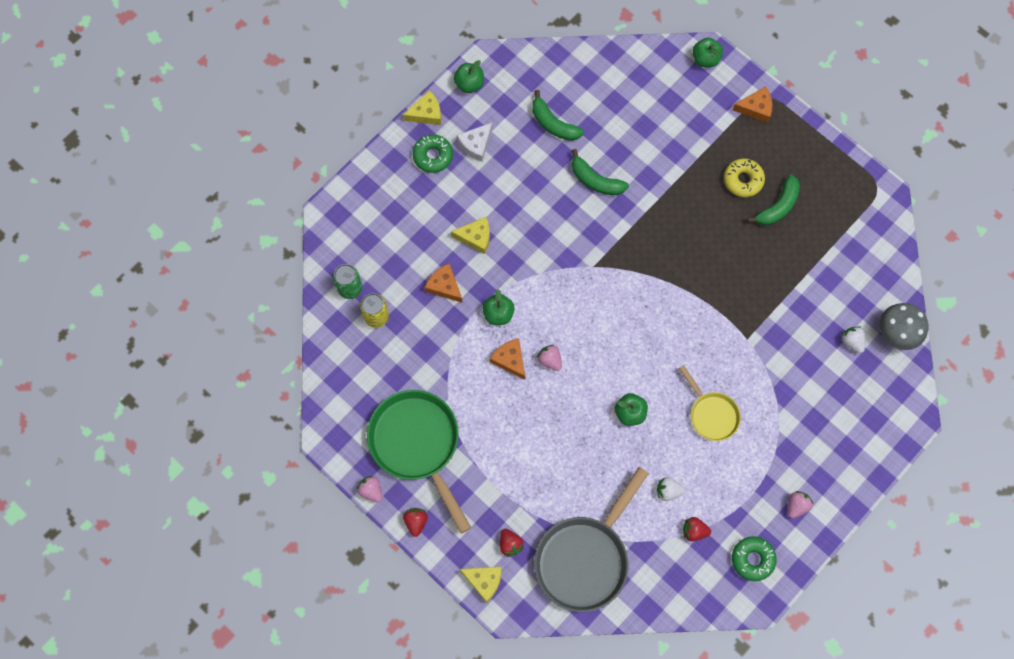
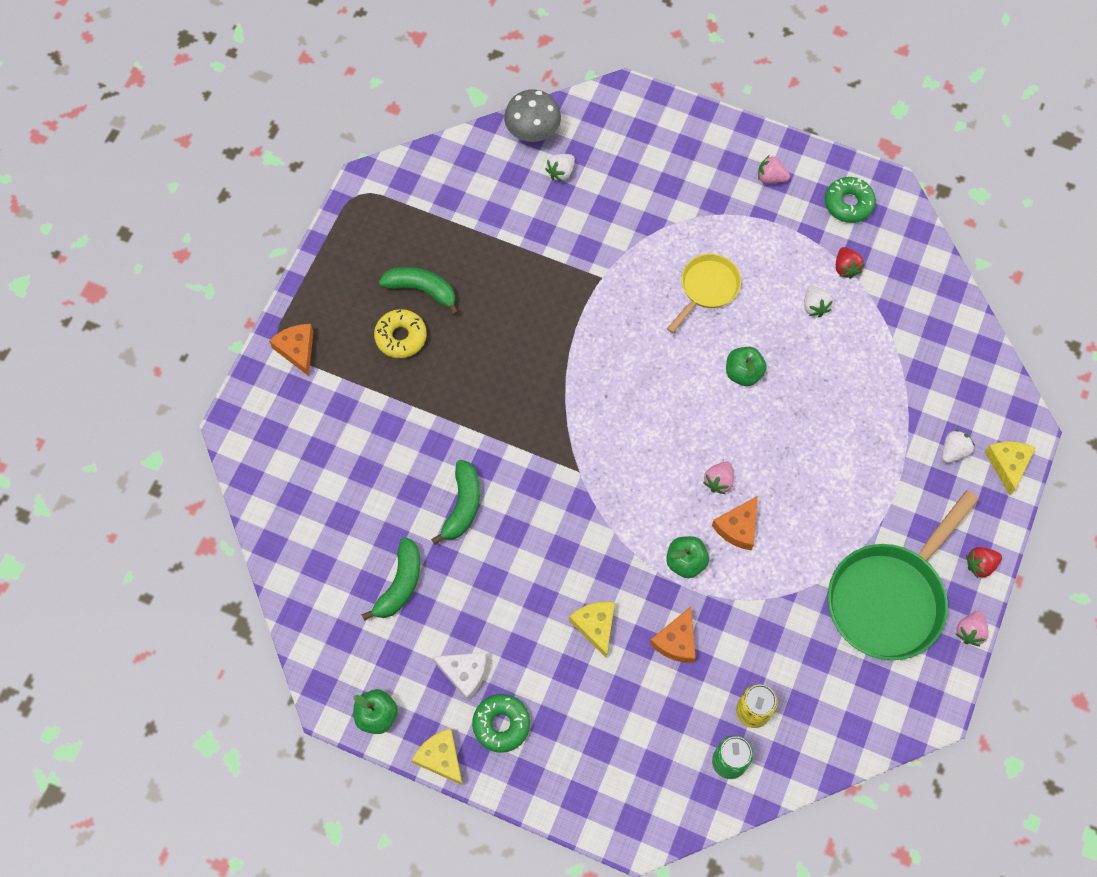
camera: 110 degrees left, 5 degrees down
(510, 544) = (953, 451): red strawberry -> white strawberry
(585, 558) = (930, 368): grey pan -> none
(705, 59) = (245, 427): green apple -> none

